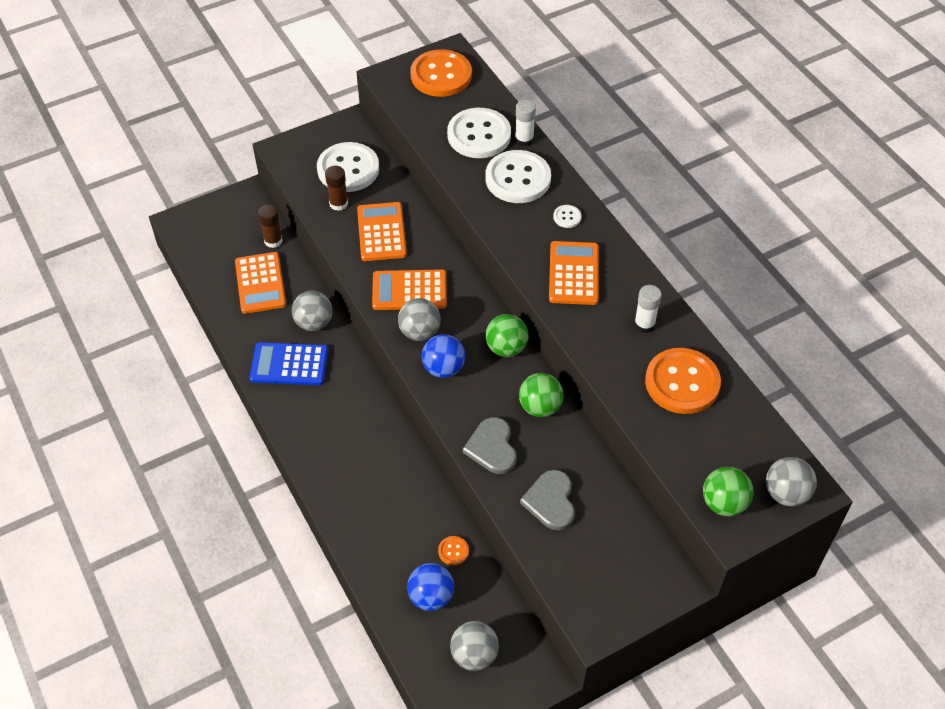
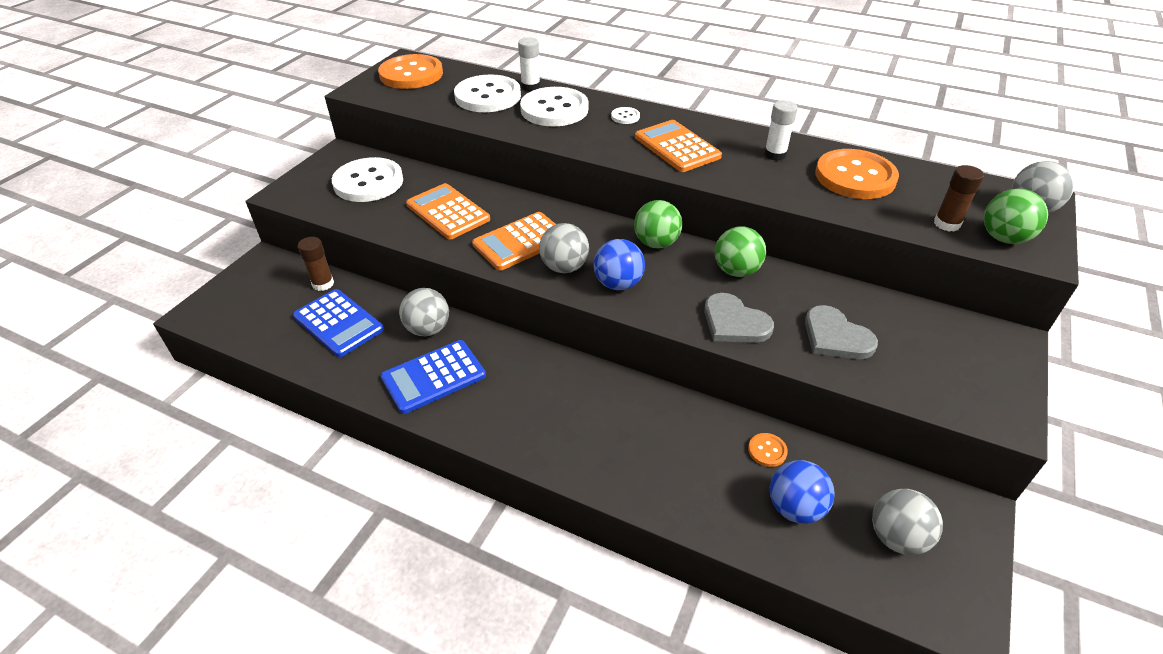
camera: 35 degrees left, 10 degrees down
(260, 283) = (338, 323): orange calculator -> blue calculator
(338, 203) = (382, 209): brown glue stick -> brown glue stick (947, 224)

